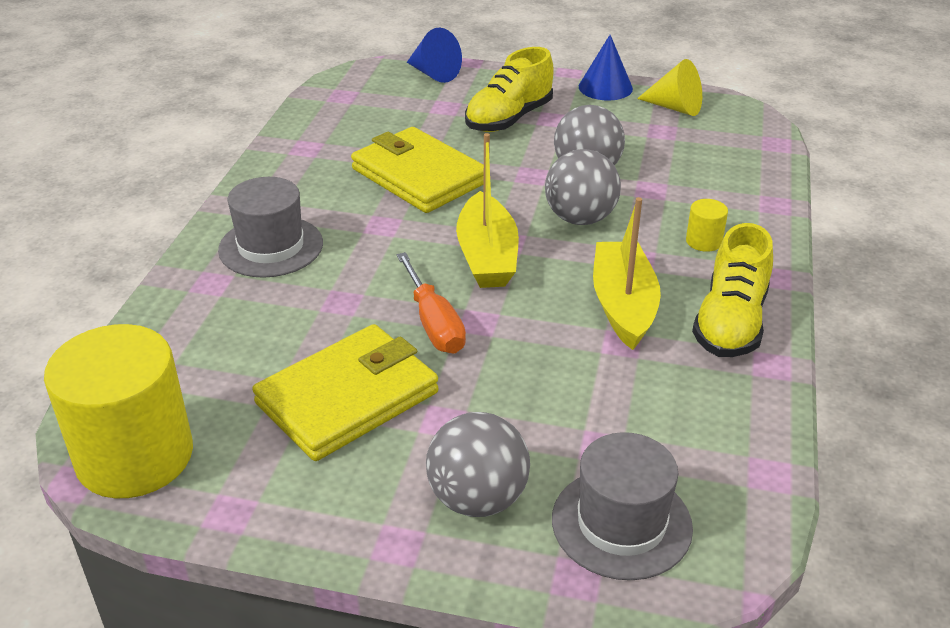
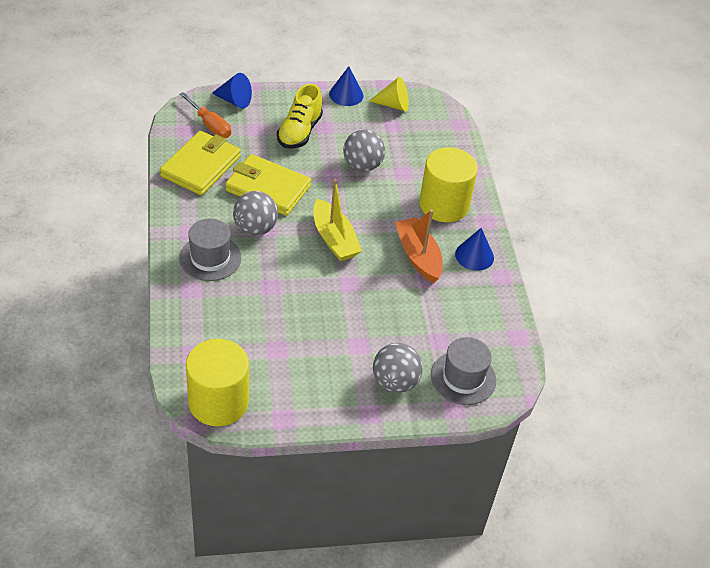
camera: 25 degrees left, 10 degrees up
(347, 398) = (306, 344): yellow wallet -> yellow wallet (201, 166)
(433, 323) = (326, 289): orange screwdriver -> orange screwdriver (210, 125)
(580, 218) = (373, 202): grey ball -> grey ball (255, 228)
(623, 305) = (418, 256): yellow boat -> orange boat
(704, 241) = (444, 205): yellow cylinder -> yellow cylinder, size x2.49
(730, 323) = (474, 256): yellow shoe -> blue cone

